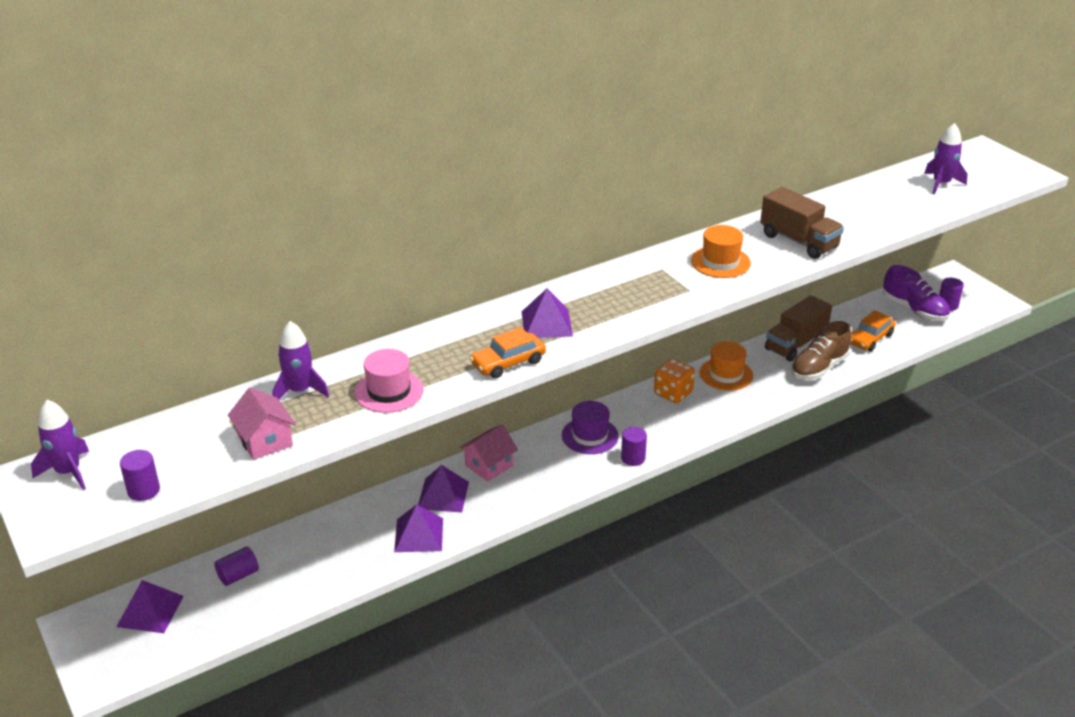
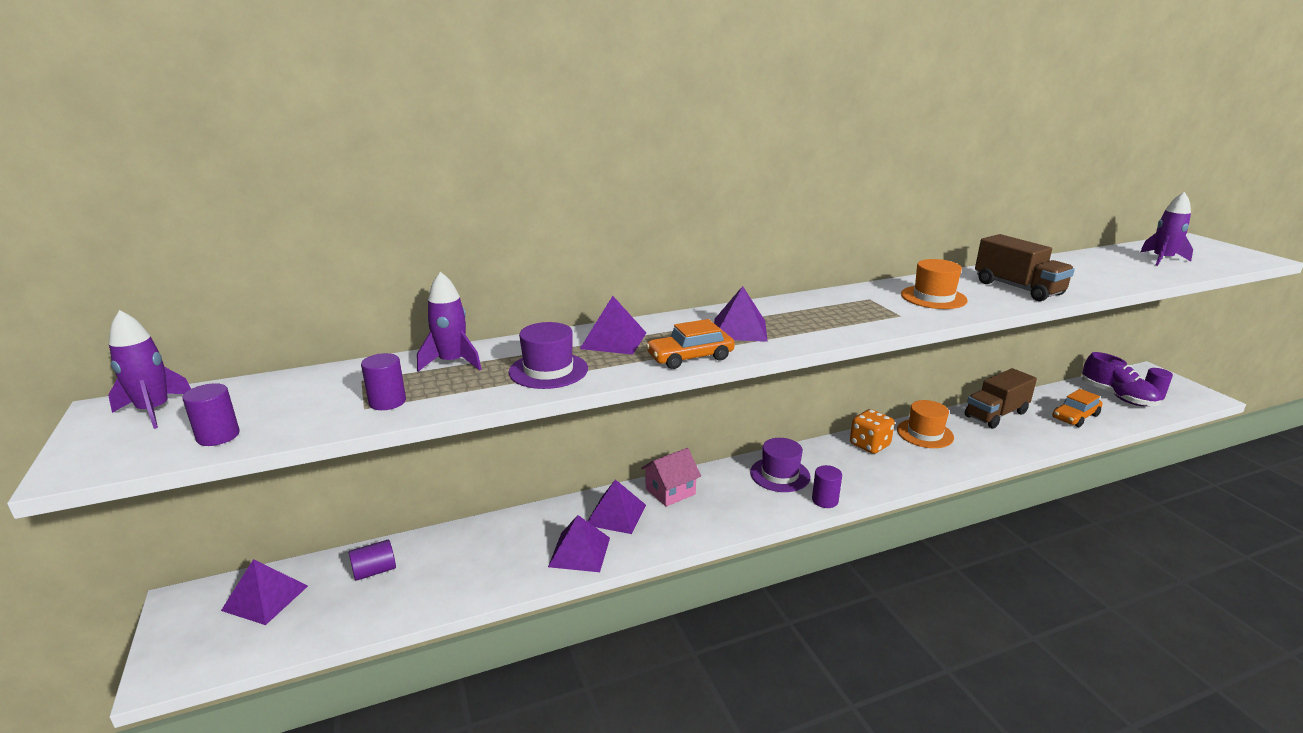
camera: 10 degrees right, 10 degrees down
(265, 441) = (387, 402): pink house -> purple cylinder
(389, 391) = (548, 370): pink hat -> purple hat
(435, 349) = (613, 340): none -> purple pyramid
(819, 368) = (1024, 436): brown shoe -> none

